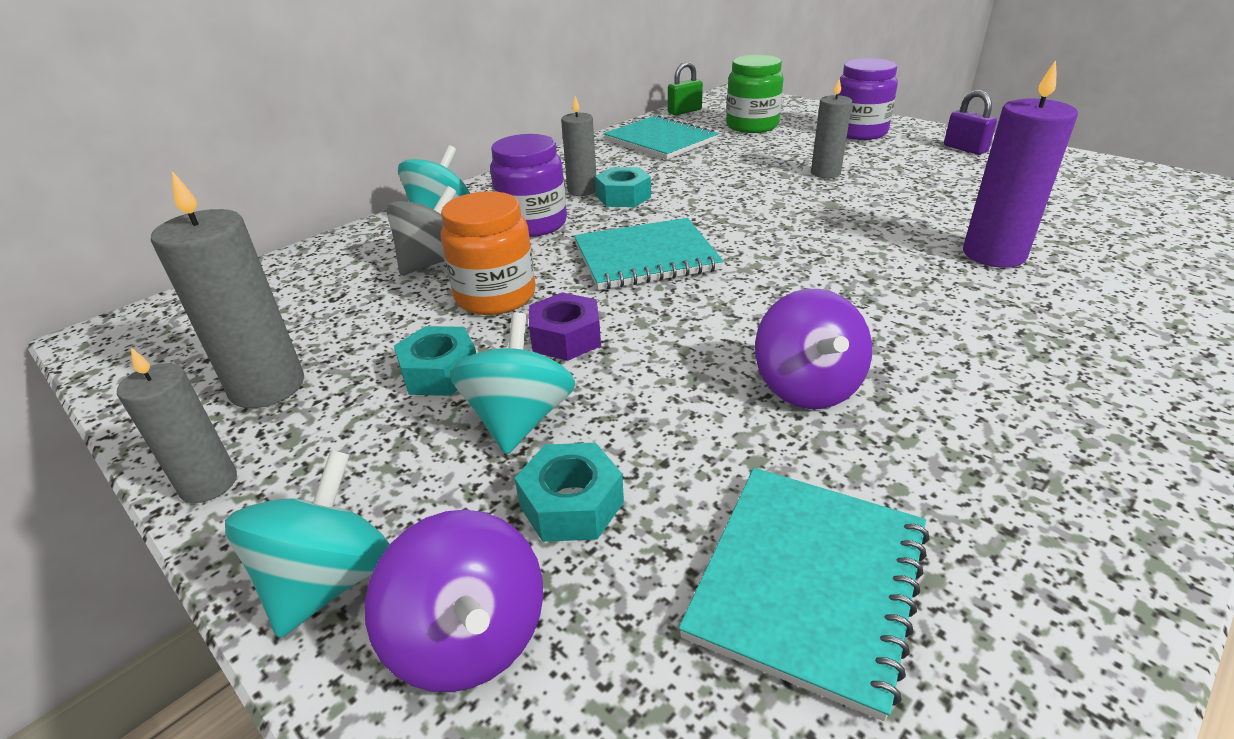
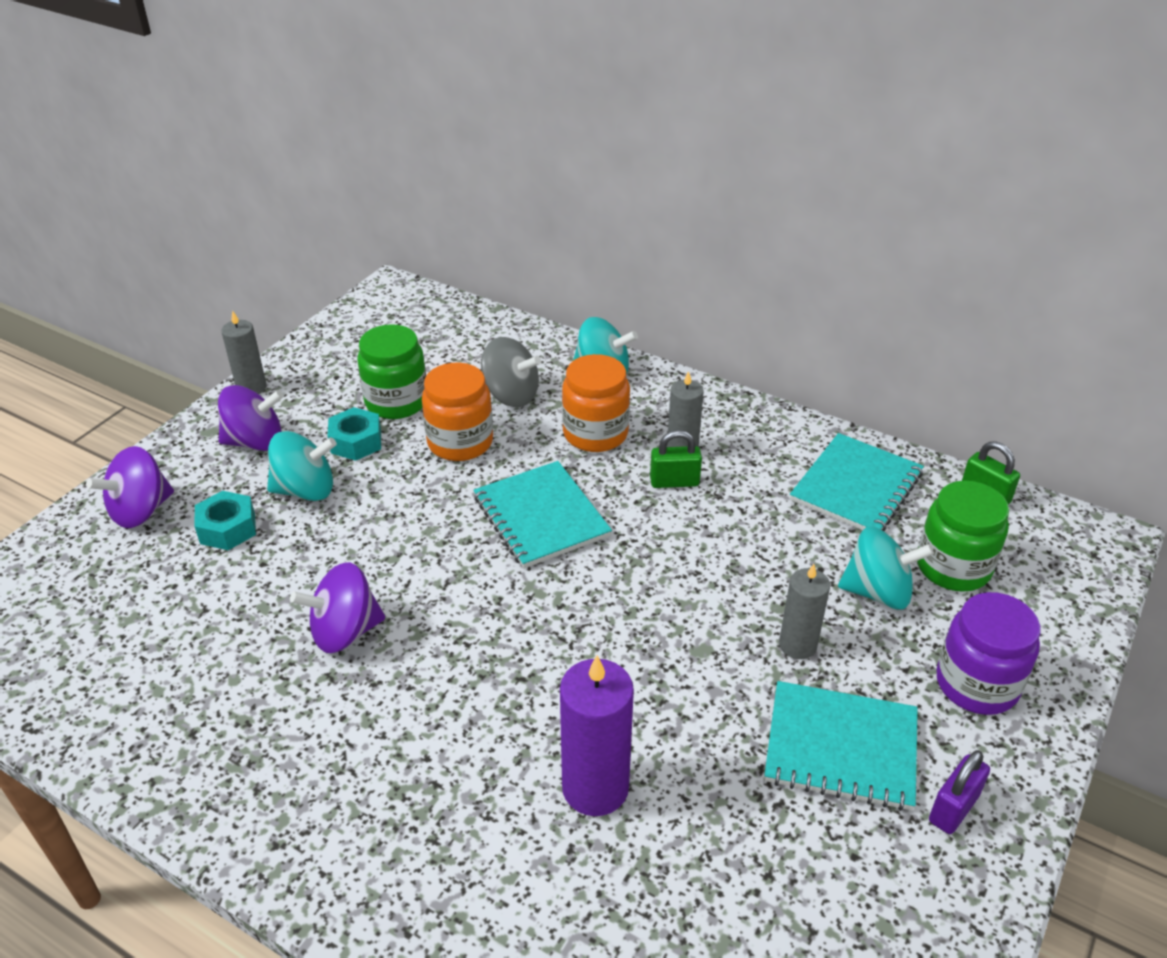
camera: 75 degrees right, 5 degrees up
(267, 386) = (338, 374): grey candle -> none
(329, 580) = (180, 454): turquoise spinning top -> turquoise spinning top (878, 592)
(366, 475) = (255, 442): none -> purple spinning top
(379, 338) = (396, 402): none -> green jar
(533, 224) = (595, 433): purple jar -> orange jar
(566, 338) = (403, 492): purple nut -> none
(623, 197) = (674, 482): turquoise nut -> green padlock
(808, 582) = (161, 634): turquoise notebook -> turquoise notebook (841, 748)

